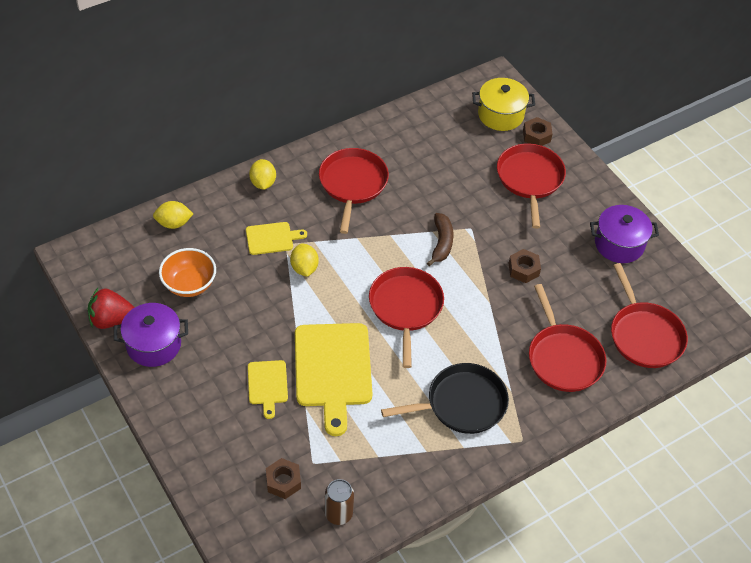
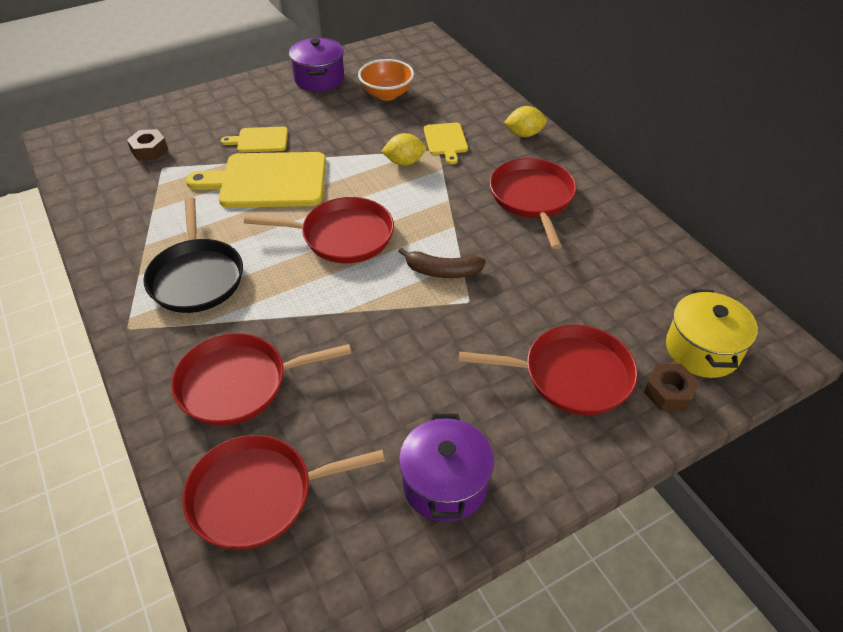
camera: 95 degrees right, 5 degrees down
(111, 319) = (350, 58): red strawberry -> none
(174, 223) = (462, 83): yellow lemon -> none
(338, 514) = (99, 183): brown can -> none
(352, 184) = (532, 198): red pan -> red pan turned 105 degrees counterclockwise
(523, 269) = (396, 352): brown nut -> none

